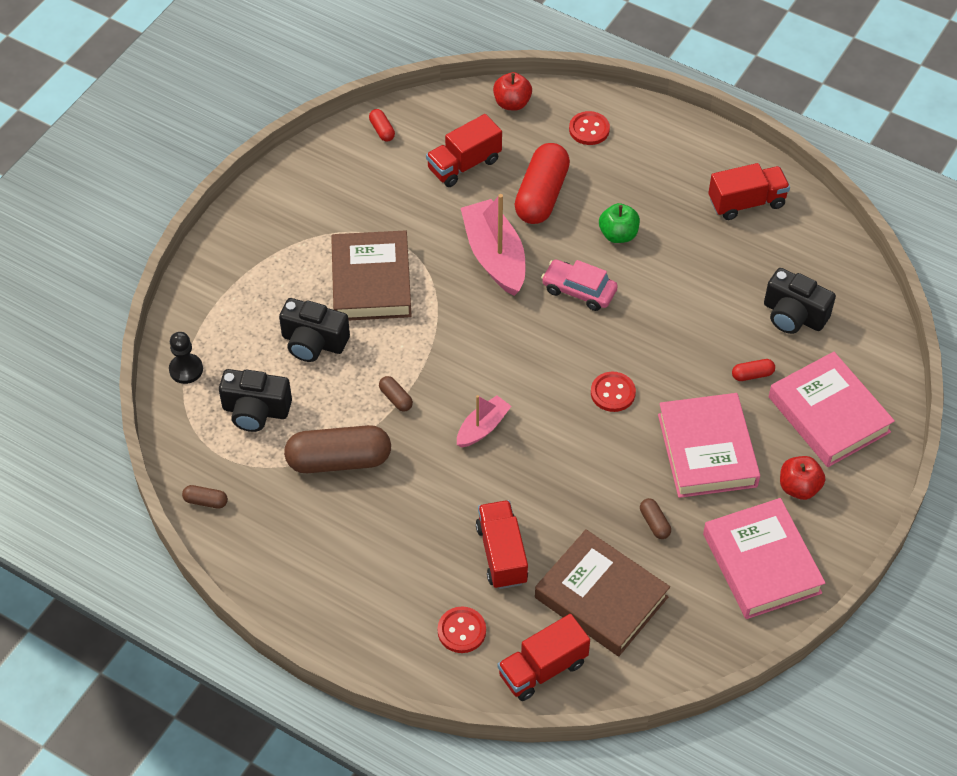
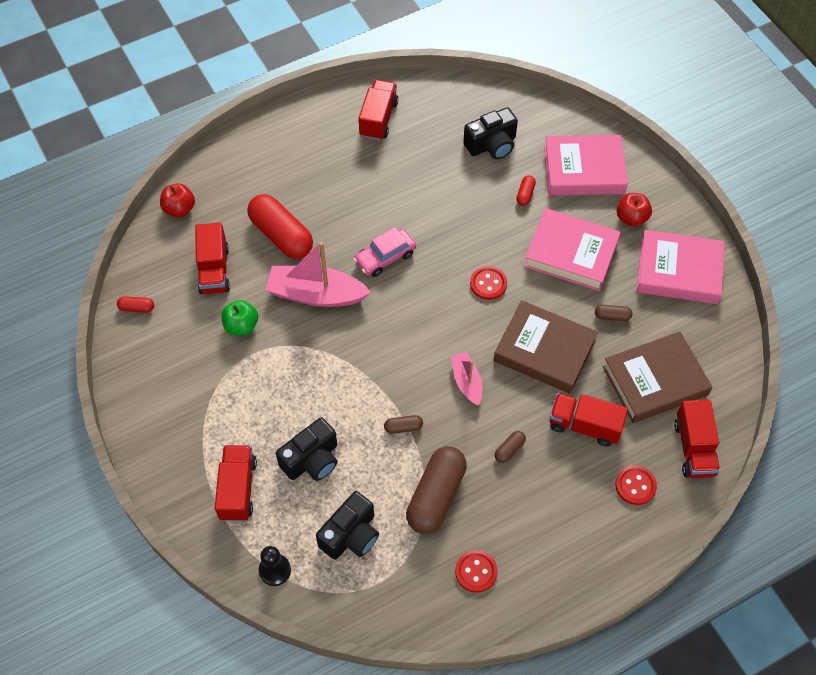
camera: 60 degrees left, 5 degrees up
(206, 501) = (415, 616): brown capsule -> brown capsule (509, 449)
(248, 301) = (238, 489): none -> red truck
(371, 281) = (281, 389): brown book -> brown book (544, 350)
(589, 129) = (243, 174): red button -> red button (476, 571)
(618, 234) = (352, 207): green apple -> green apple (241, 326)

